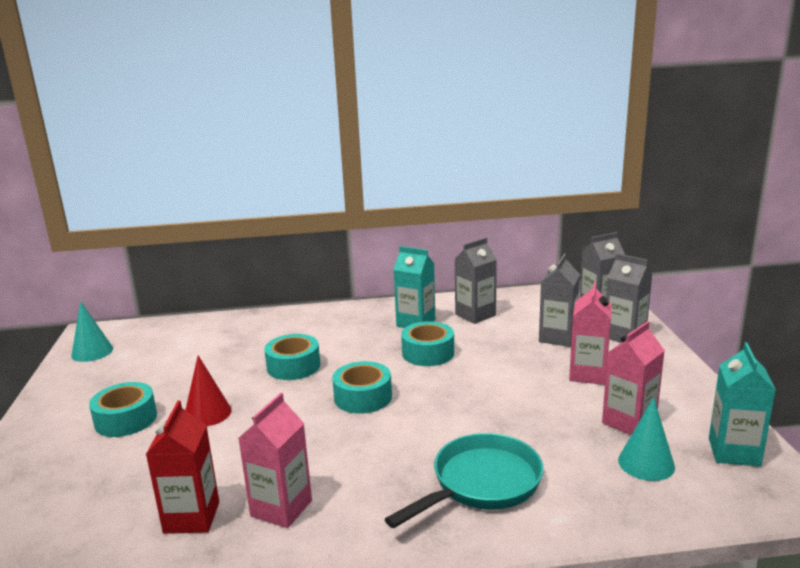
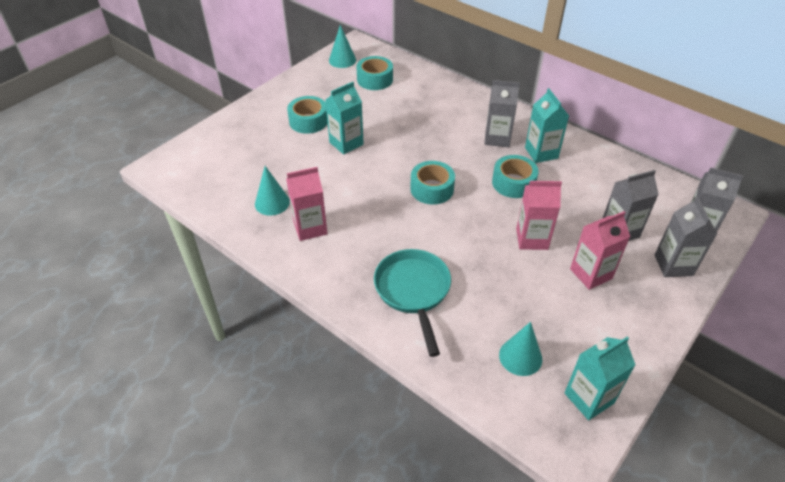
camera: 45 degrees right, 25 degrees up
(192, 517) = (272, 203): red carton -> turquoise cone
(207, 413) = (346, 143): red cone -> turquoise carton
(293, 366) = (425, 139): turquoise tape -> turquoise tape (375, 79)
(475, 315) = (591, 172): grey carton -> grey carton (497, 138)
(481, 484) = (413, 291): turquoise pan -> turquoise pan turned 105 degrees counterclockwise
(629, 422) = (557, 325): pink carton -> pink carton (532, 239)

